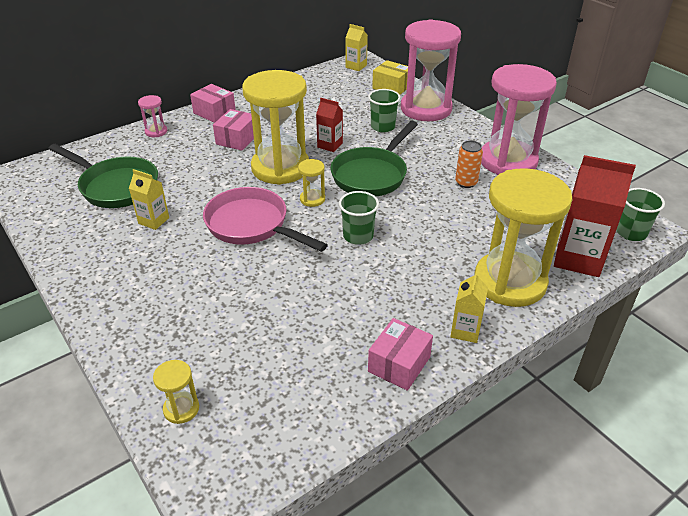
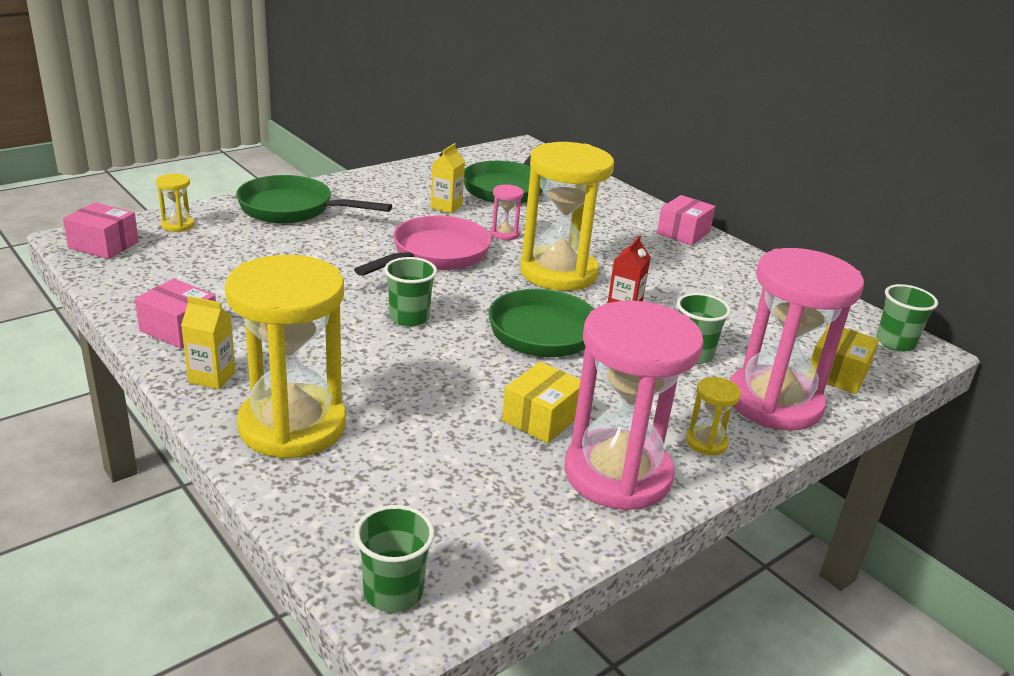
camera: 85 degrees right, 10 degrees down
(147, 321) = (293, 209): none -> green pan
(156, 131) = (624, 202): pink hourglass -> pink hourglass (504, 234)
(237, 139) = (621, 246): pink box -> pink box (104, 245)
(312, 199) = (489, 291): yellow hourglass -> yellow hourglass (706, 442)
(356, 66) = (895, 343): yellow carton -> green cup
(466, 182) = (541, 418): orange can -> yellow box
(578, 258) = (331, 505): red carton -> none

